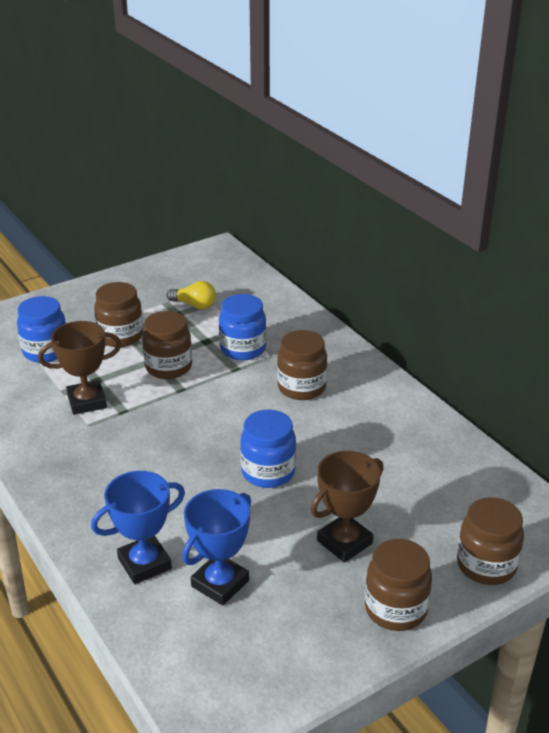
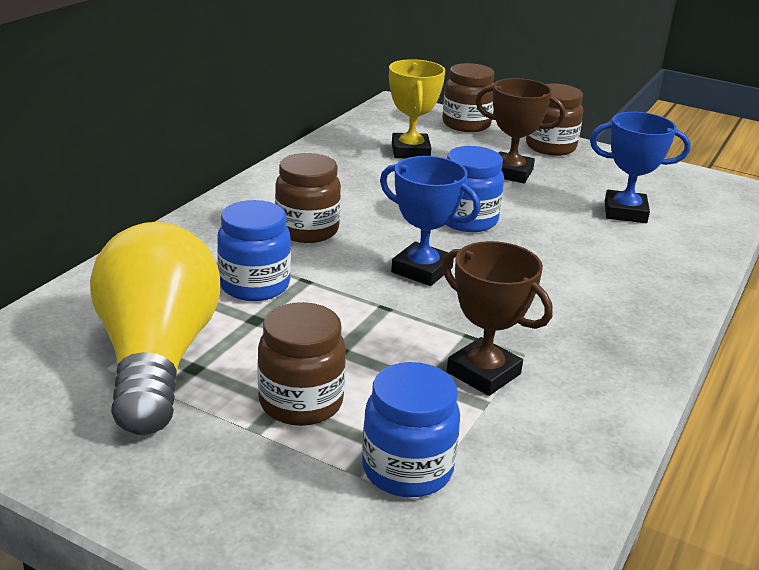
camera: 120 degrees left, 5 degrees down
(144, 563) = (657, 251): blue trophy -> blue trophy (422, 270)
(168, 367) = (345, 331): brown jar -> none
(194, 305) = (157, 358): yellow light bulb -> yellow light bulb, size x2.44
(425, 492) = (410, 151): none -> yellow trophy

